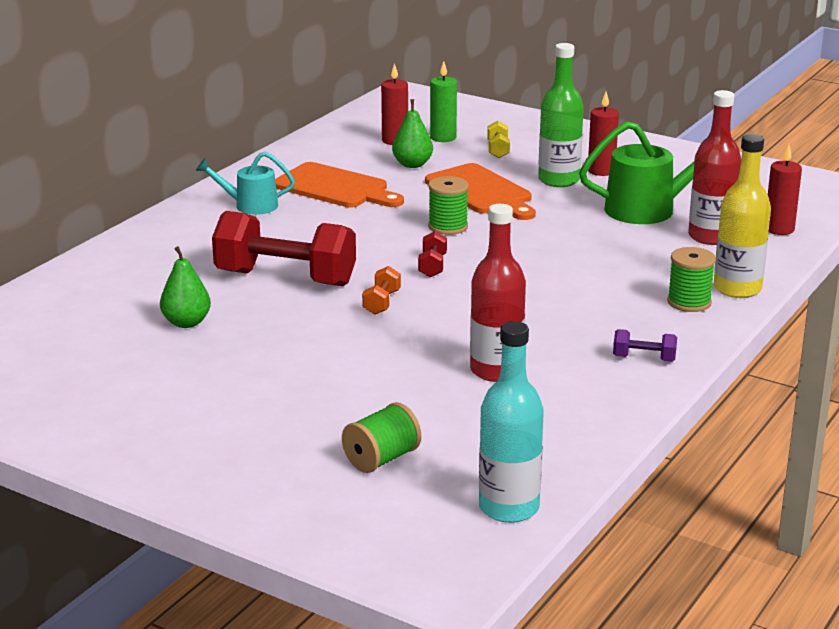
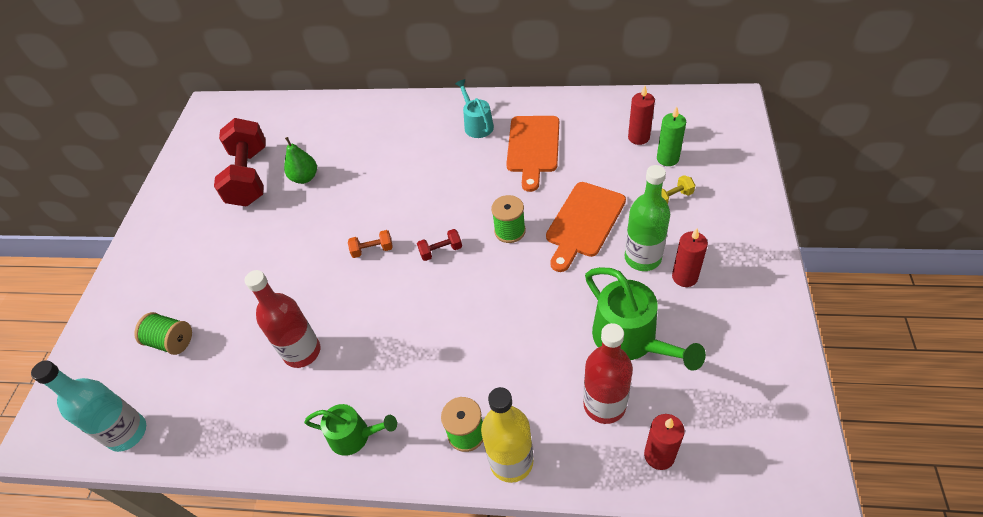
camera: 70 degrees right, 25 degrees up
(285, 278) = (383, 190): red dumbbell -> red dumbbell (249, 177)
(412, 164) = (603, 165): green pear -> none
(644, 358) = (355, 436): purple dumbbell -> green watering can

